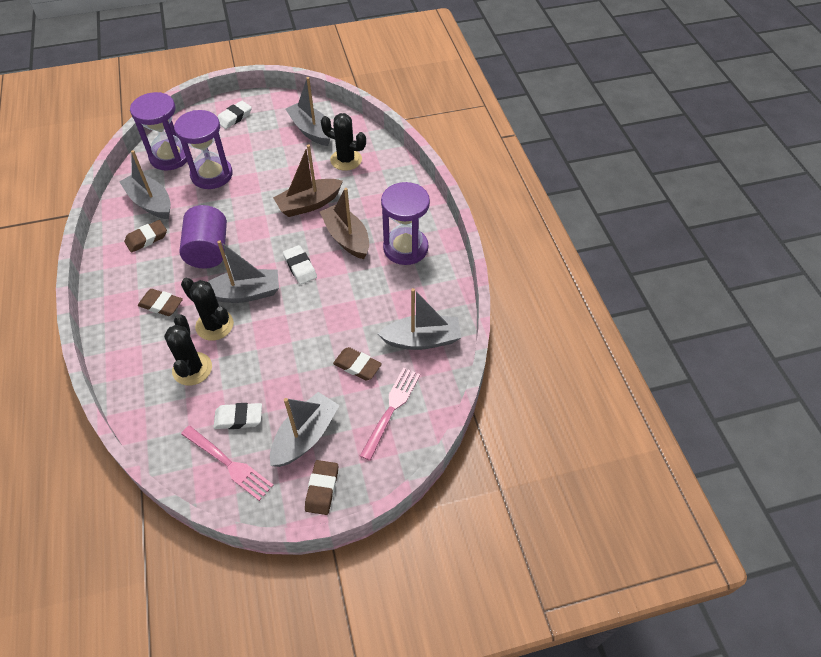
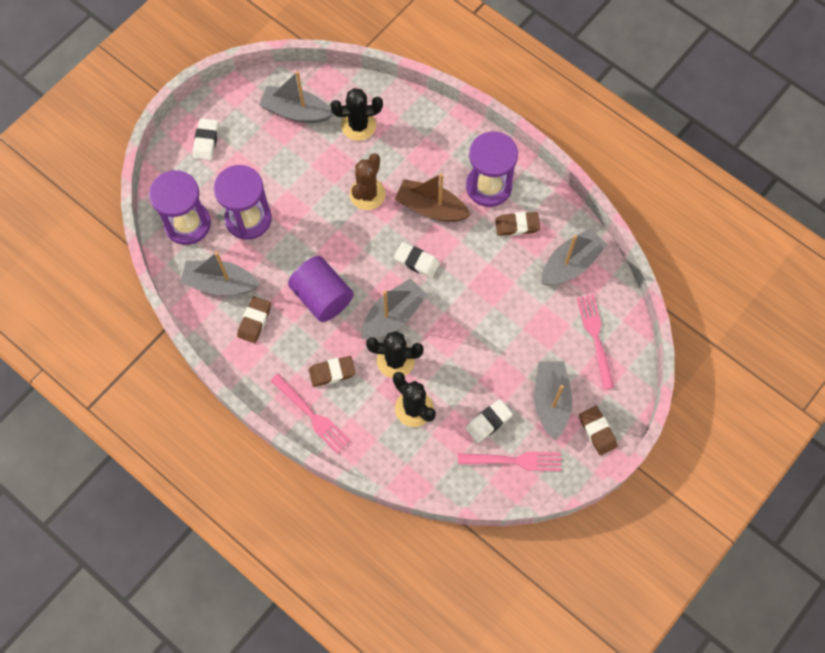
camera: 35 degrees left, 15 degrees up
(115, 325) = (311, 415): none -> pink fork
(309, 204) = (367, 194): brown boat -> brown cactus
(357, 366) = (540, 319): brown eraser -> brown eraser (517, 225)

